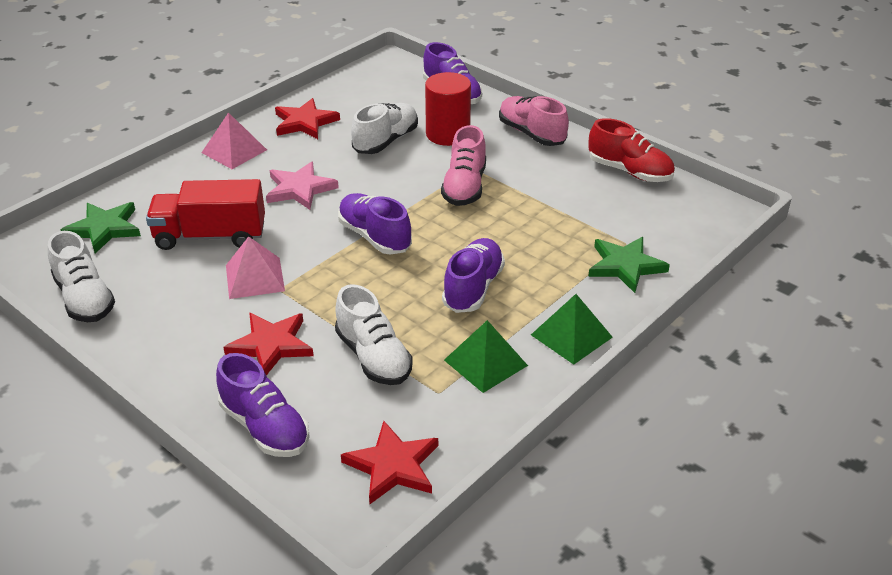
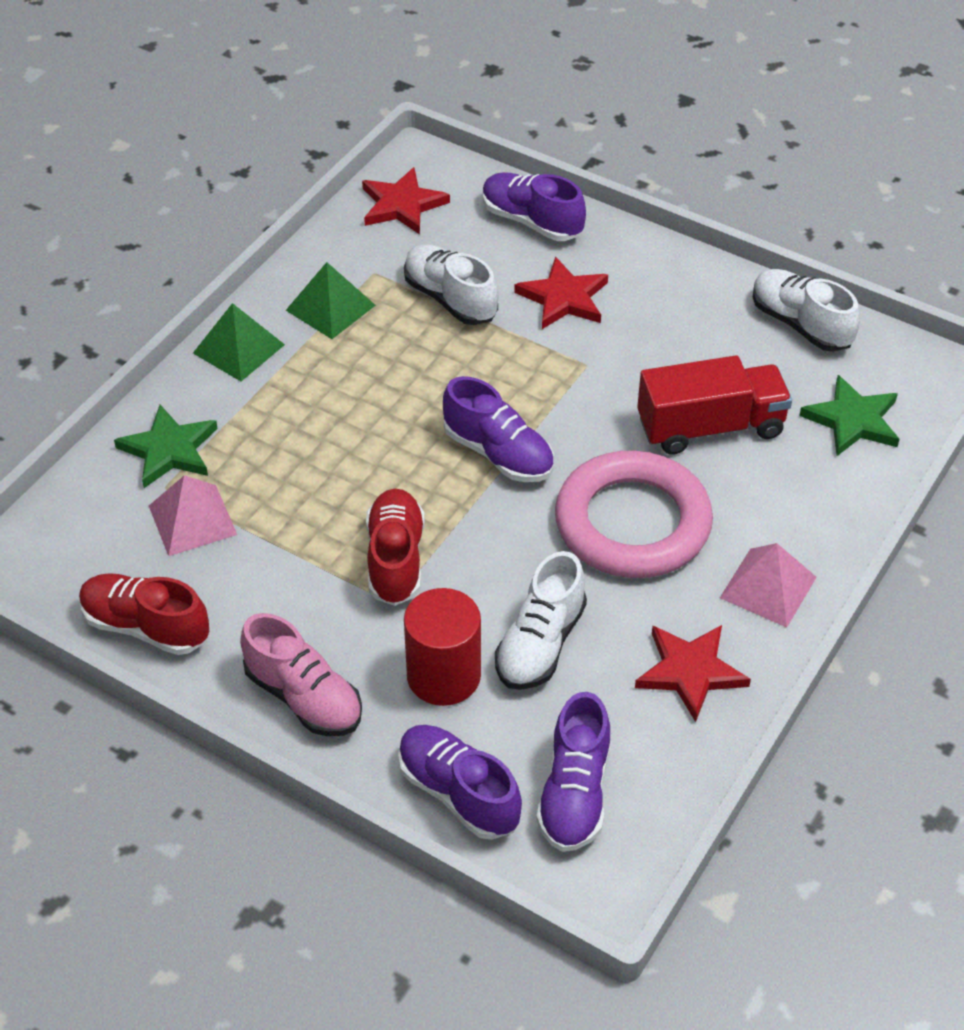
camera: 170 degrees right, 10 degrees up
(255, 278) = (622, 375): pink pyramid -> pink pyramid (192, 520)
(299, 189) = (632, 523): pink star -> pink ring
(464, 187) = (395, 559): pink shoe -> red shoe
(473, 288) = (357, 394): purple shoe -> purple shoe (574, 793)

